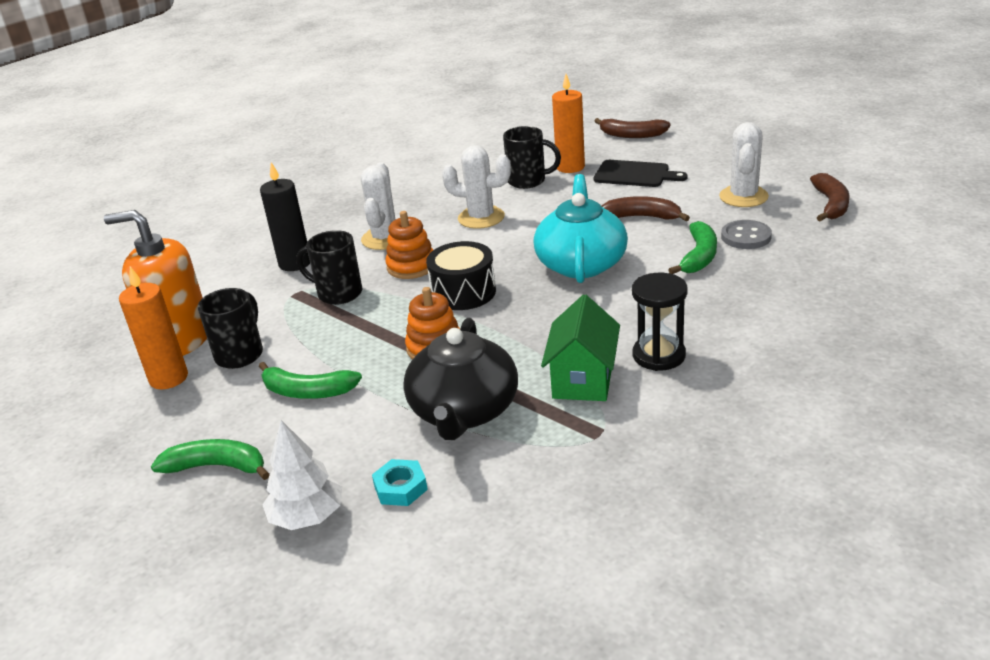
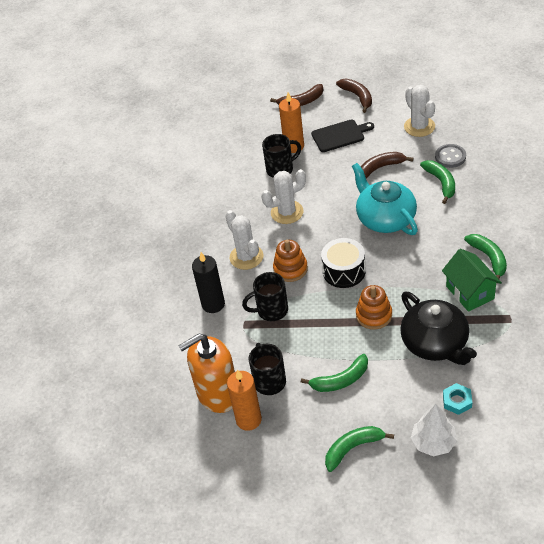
camera: 35 degrees left, 15 degrees up
(659, 355) = (489, 258): black hourglass -> green banana
(831, 204) = (469, 112): brown banana -> brown banana (357, 97)

